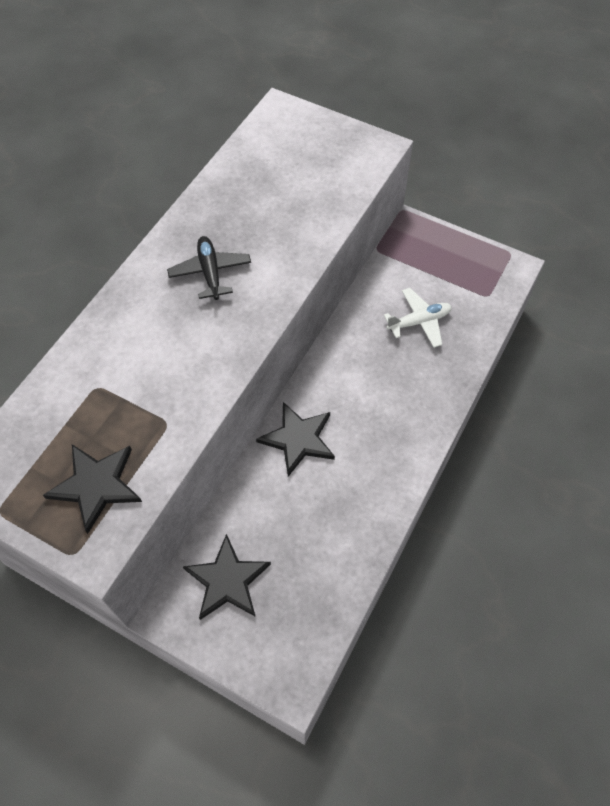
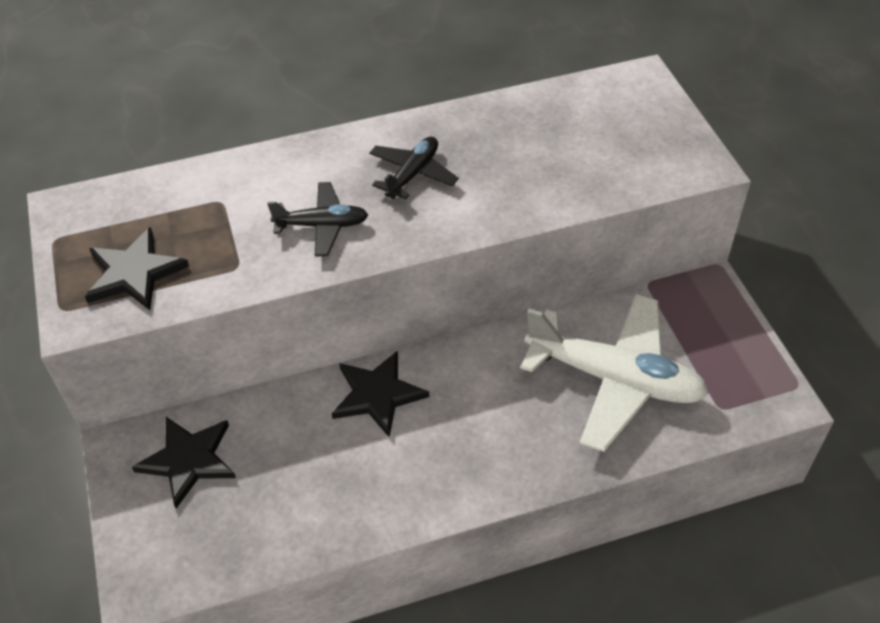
camera: 45 degrees right, 10 degrees down
(191, 351) = (322, 225): none -> black plane
(419, 322) = (614, 379): white plane -> white plane, size x1.96

